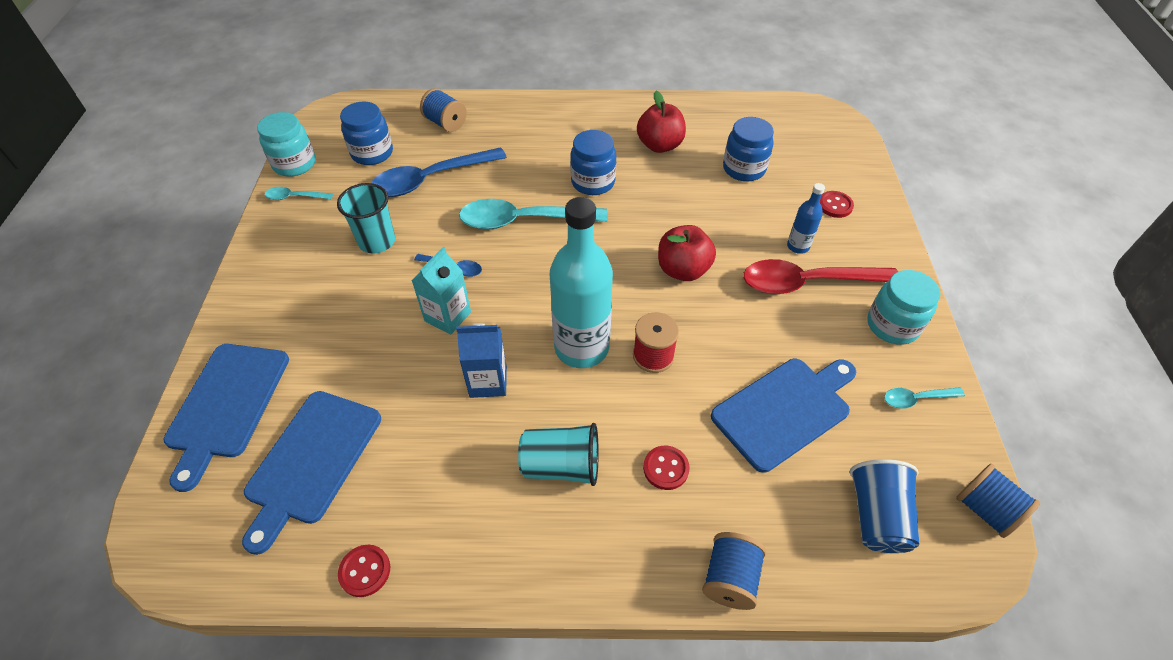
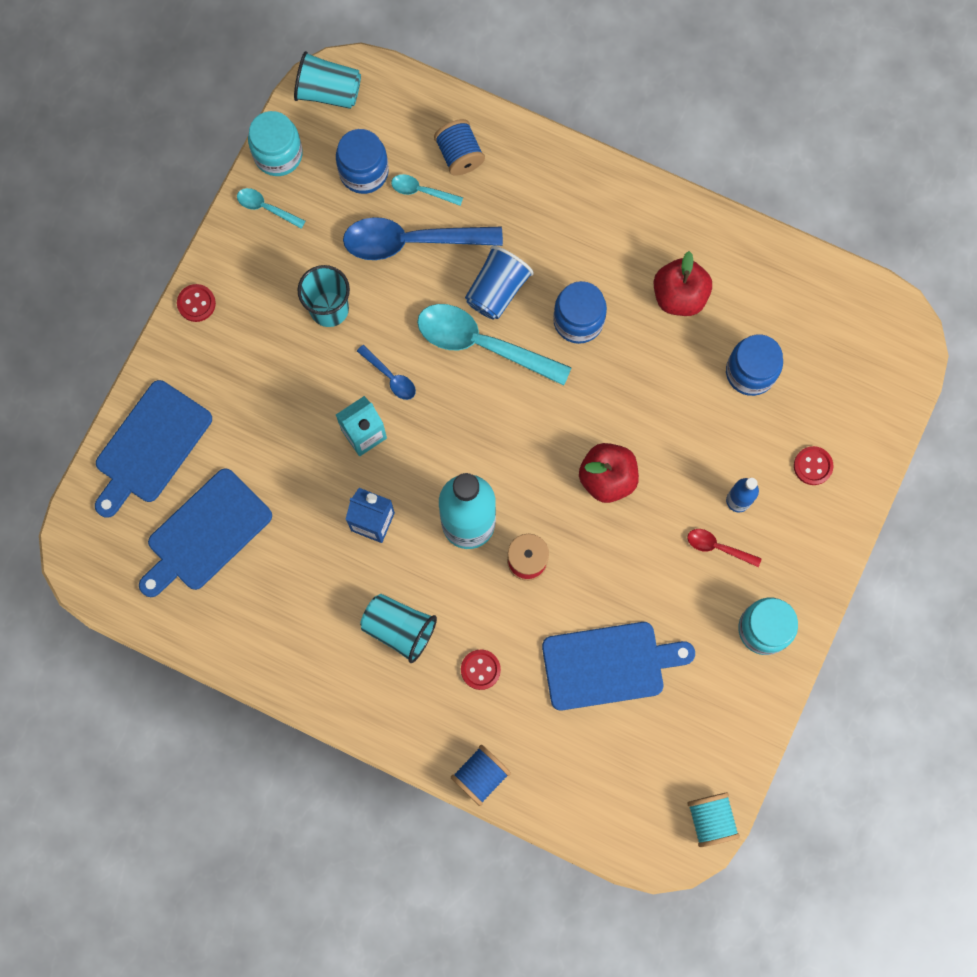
camera: 25 degrees right, 25 degrees up
(325, 120) = (329, 92): none -> turquoise cup
(365, 571) = (220, 646): red button -> red button (196, 303)
(808, 282) = (718, 547): red spoon -> red spoon, size x0.47
(876, 516) = (621, 784): blue cup -> blue cup (497, 290)
(916, 399) = (729, 707): turquoise spoon -> turquoise spoon (422, 191)
(985, 510) = (710, 819): blue spool -> turquoise spool

